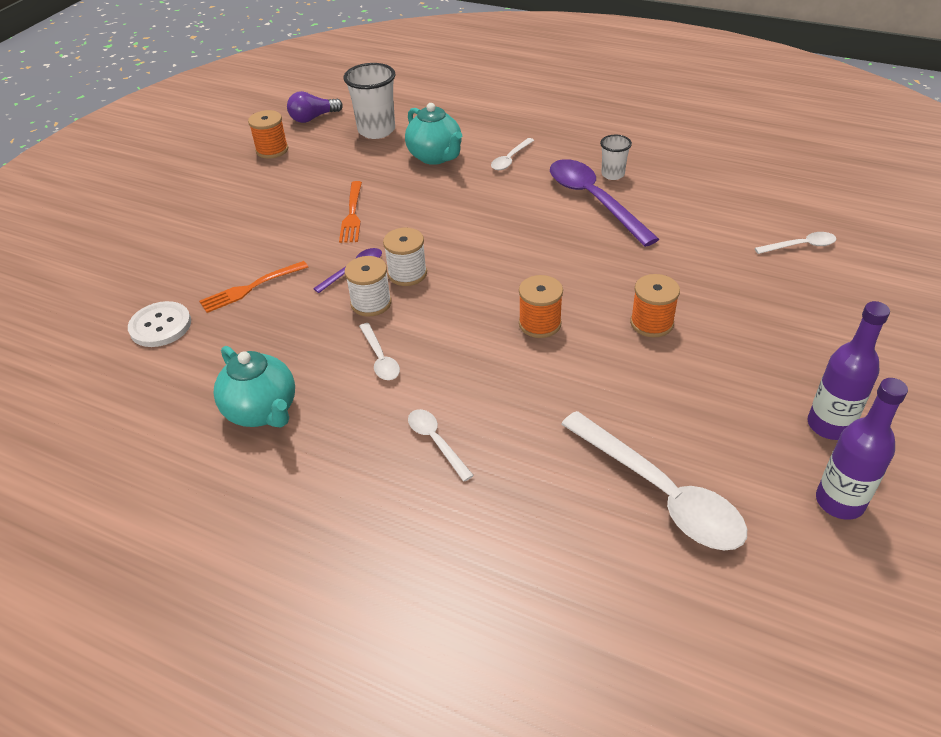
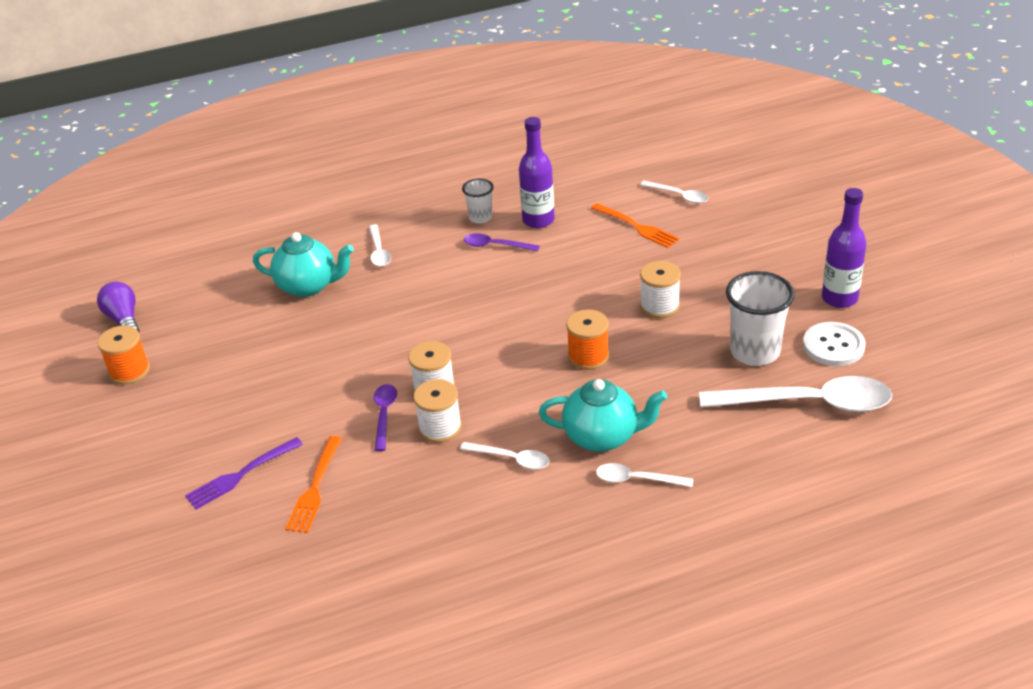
camera: 45 degrees left, 5 degrees down
(160, 326) = (281, 572): white button -> white button (833, 346)
(230, 250) = (241, 475): none -> purple fork
(262, 411) = (481, 558): turquoise teapot -> turquoise teapot (602, 437)
(313, 118) = (124, 320): purple light bulb -> purple light bulb turned 135 degrees clockwise
(352, 214) = (309, 375): orange fork -> orange fork (636, 227)
(376, 130) = (212, 295): white cup -> white cup (755, 352)
(594, 200) = (495, 246): purple spoon -> purple spoon, size x0.49
(651, 323) = (659, 306): orange spool -> white spool
(800, 246) = (679, 196): white spoon -> white spoon turned 90 degrees clockwise
(839, 502) = (898, 337): purple bottle -> purple bottle (538, 220)

